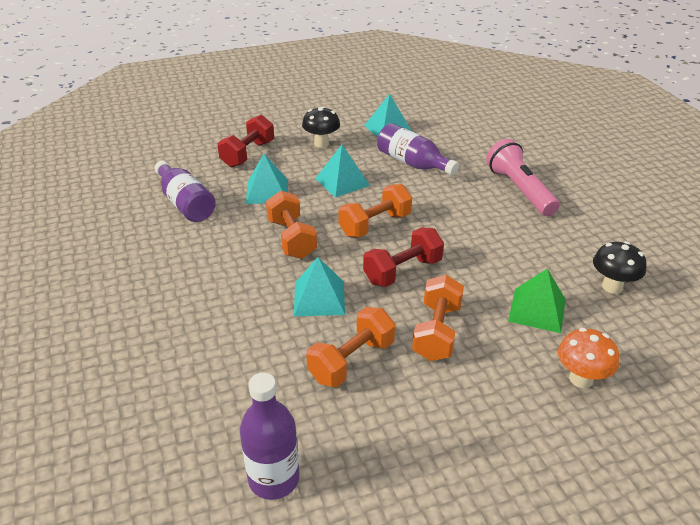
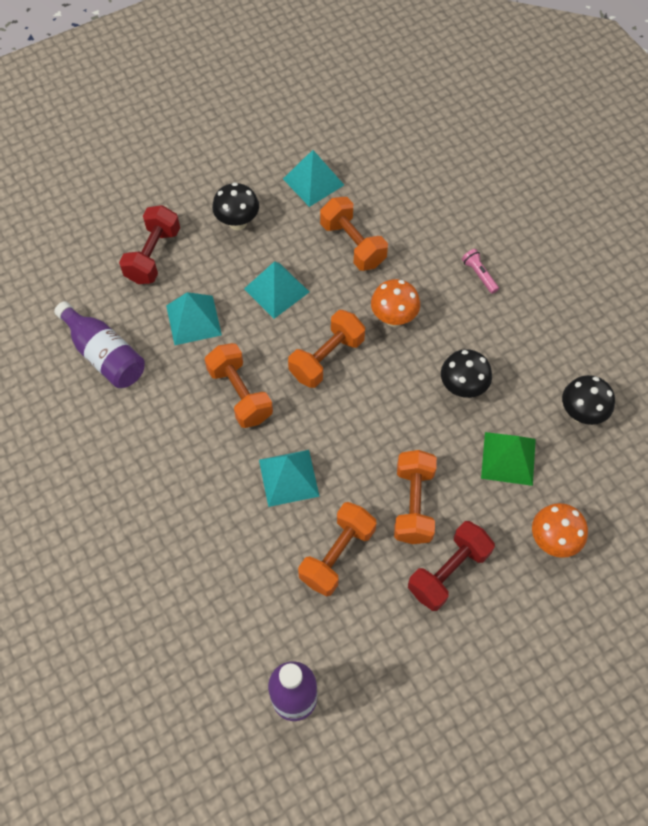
camera: 10 degrees left, 25 degrees up
(402, 271) = (368, 425): red dumbbell -> red dumbbell (448, 571)
(412, 163) = (353, 244): purple bottle -> orange dumbbell
(439, 207) = (393, 318): none -> orange mushroom
(496, 256) = (462, 388): none -> black mushroom
(519, 190) = (479, 275): pink flashlight -> pink flashlight, size x0.44

